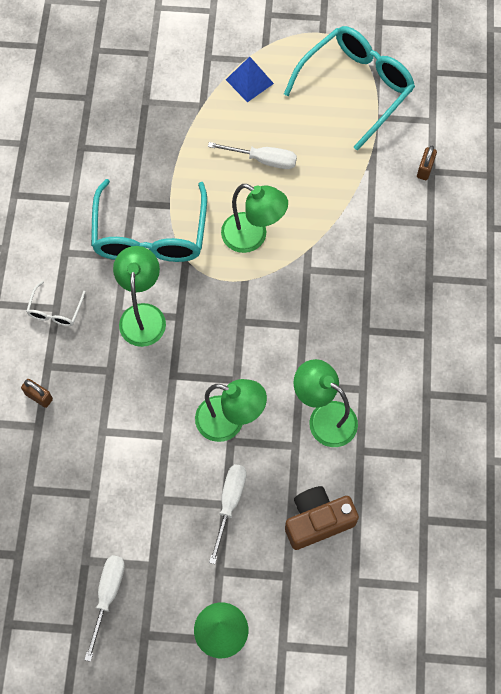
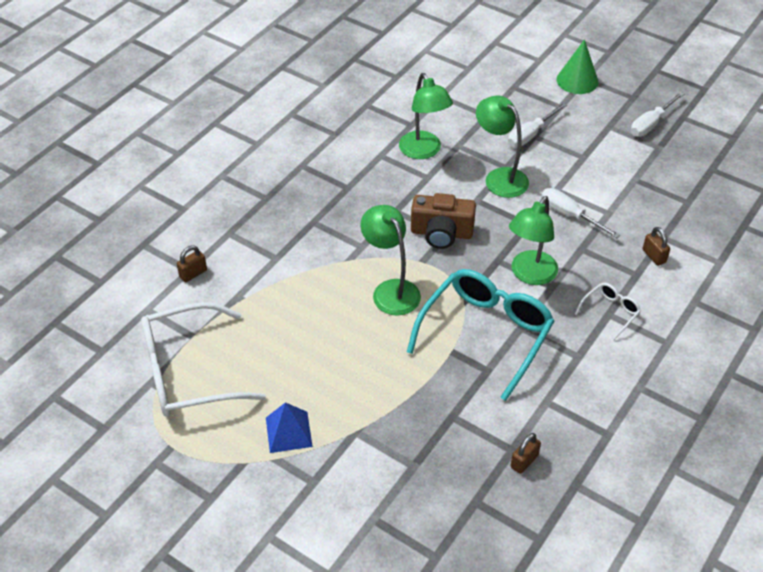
camera: 150 degrees left, 20 degrees down
(68, 142) = (524, 461): none -> brown padlock
(263, 160) = (333, 349): white screwdriver -> white screwdriver (569, 215)
(317, 521) = (472, 103): brown camera -> brown camera (441, 233)
(356, 87) = (188, 372): turquoise glasses -> white glasses

